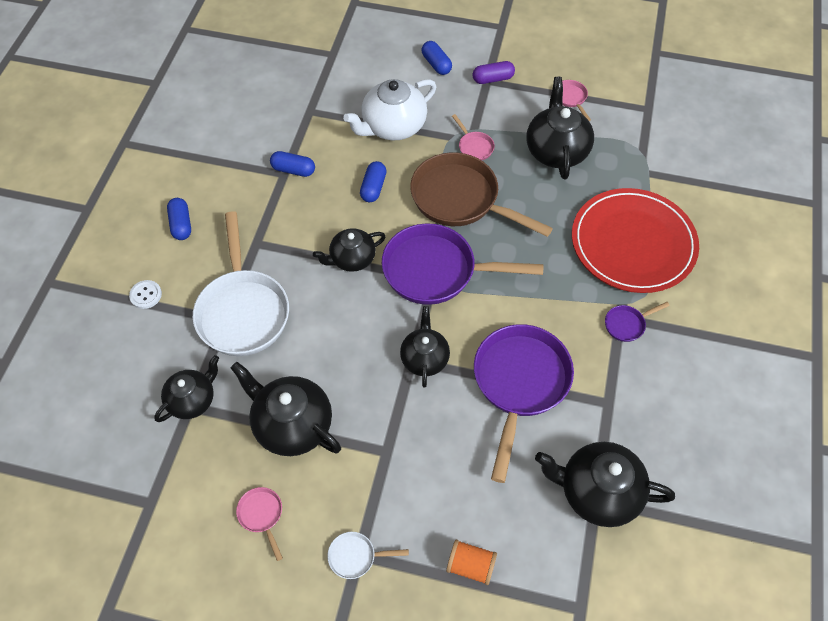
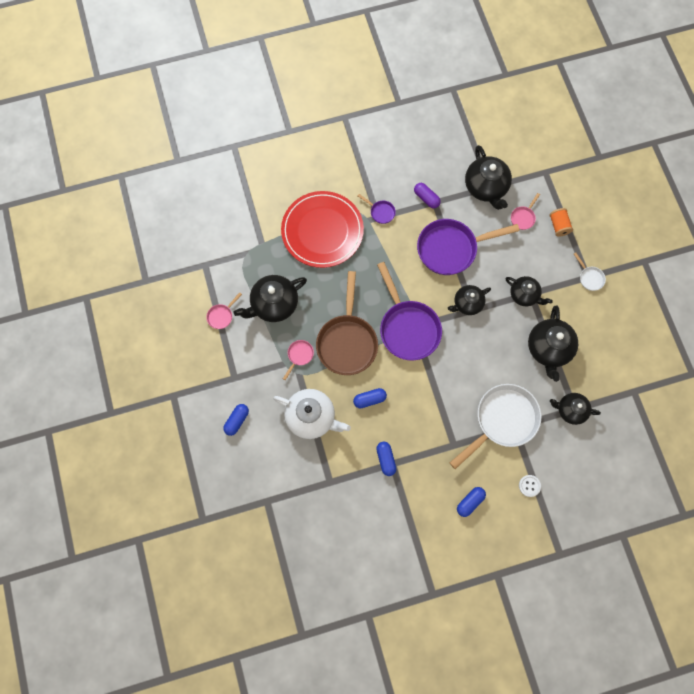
camera: 120 degrees left, 15 degrees up
(262, 515) = (602, 333): pink pan -> pink pan (523, 217)
(352, 259) = (429, 380): black teapot -> black teapot (524, 295)
(492, 79) = (230, 375): purple capsule -> purple capsule (426, 198)

